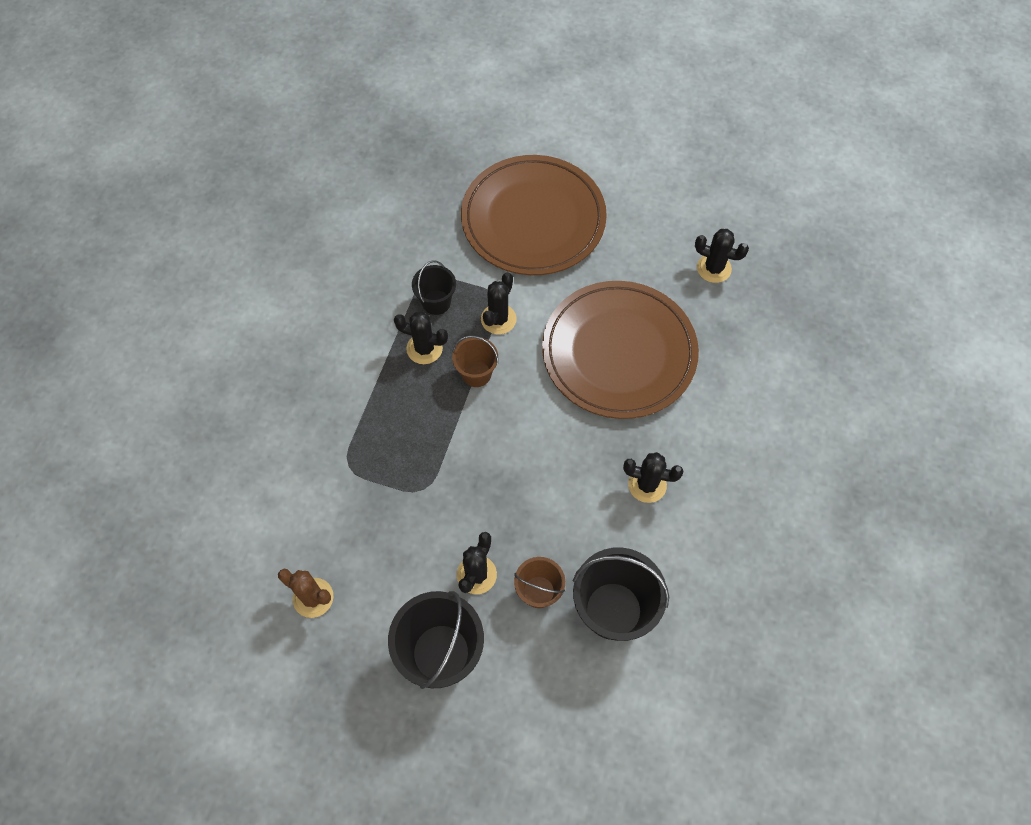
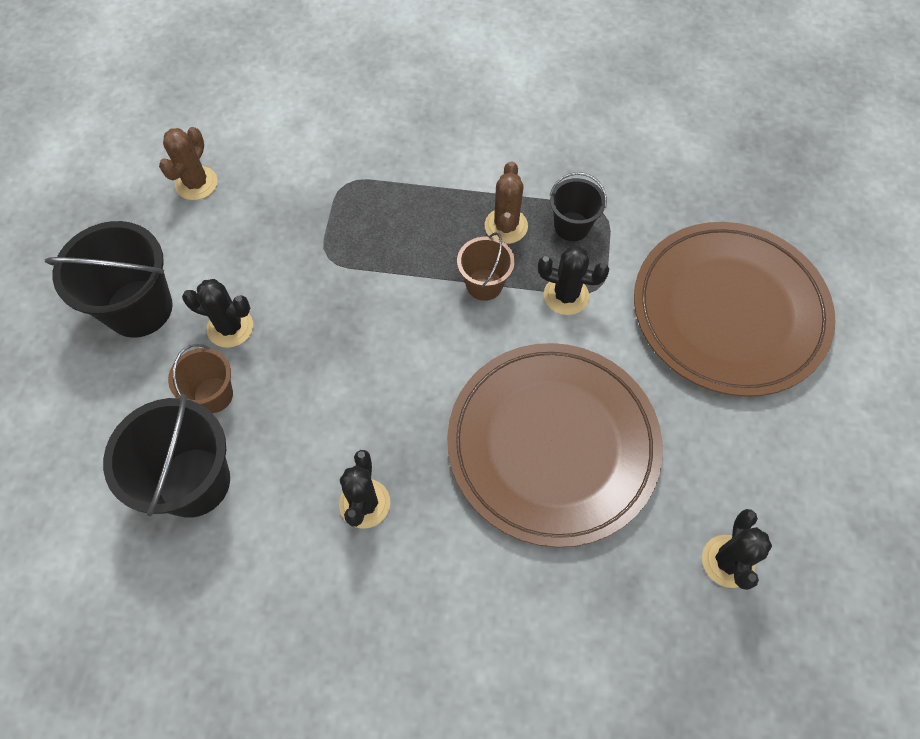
camera: 80 degrees right, 0 degrees up
(424, 348) = (506, 226): black cactus -> brown cactus

